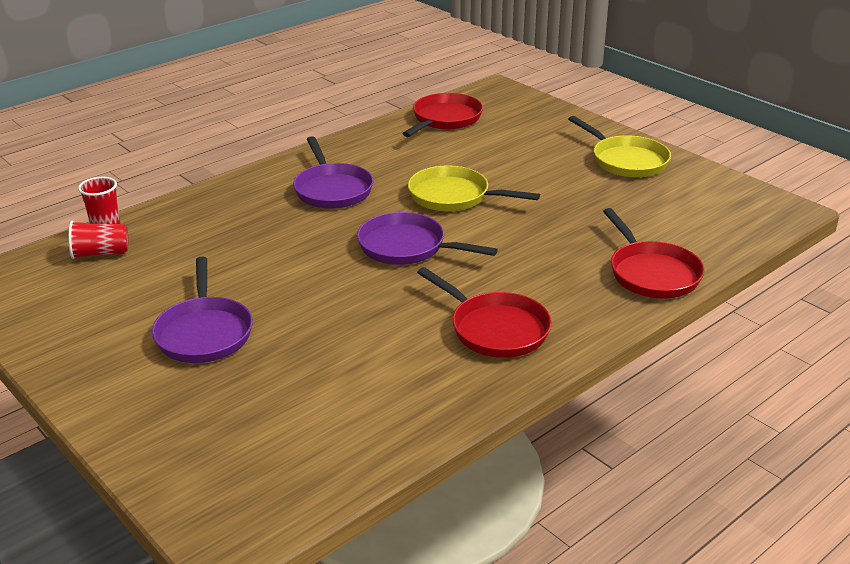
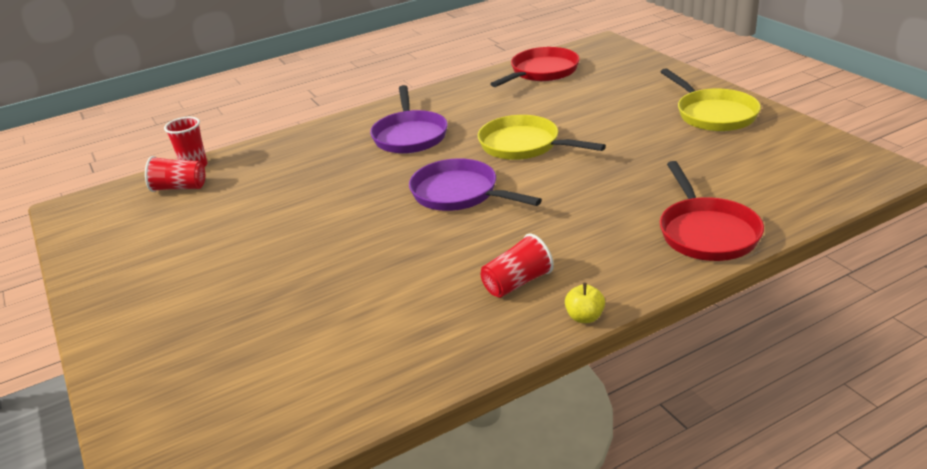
camera: 15 degrees right, 0 degrees up
(204, 332) = (234, 268): purple pan -> none
(495, 329) = (517, 283): red pan -> red cup
(567, 355) = (584, 317): none -> yellow apple

